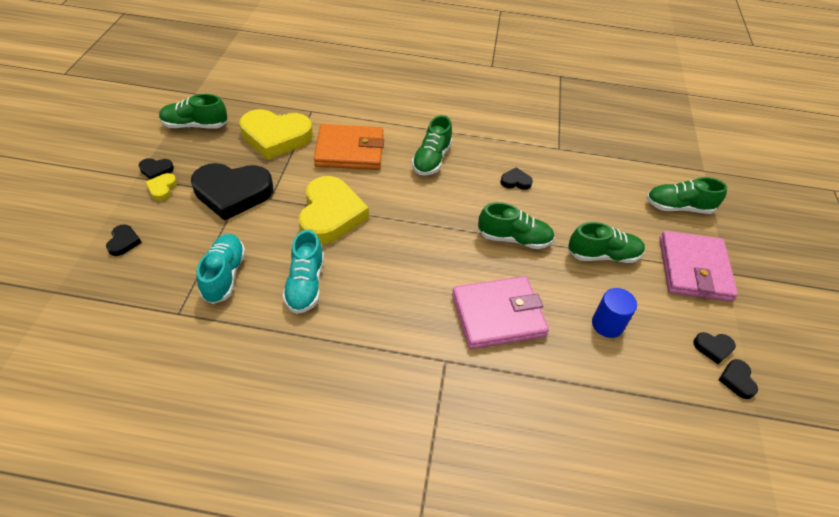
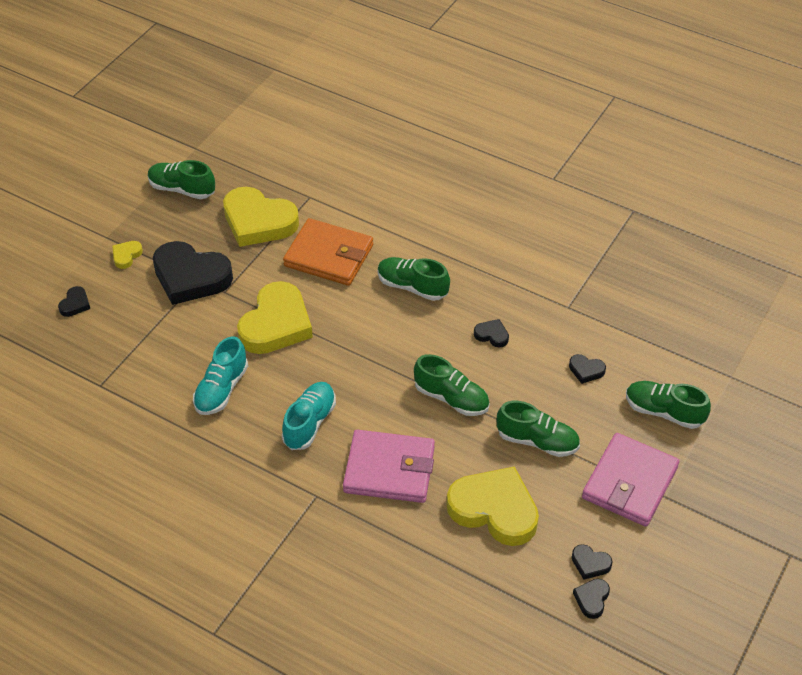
camera: 25 degrees right, 0 degrees up
(156, 170) = (127, 234): black heart -> black heart (586, 370)
(224, 275) = (152, 360): turquoise shoe -> turquoise shoe (309, 423)
(431, 159) = (412, 287): green shoe -> green shoe turned 75 degrees clockwise
(607, 324) = (494, 510): blue cylinder -> yellow heart

